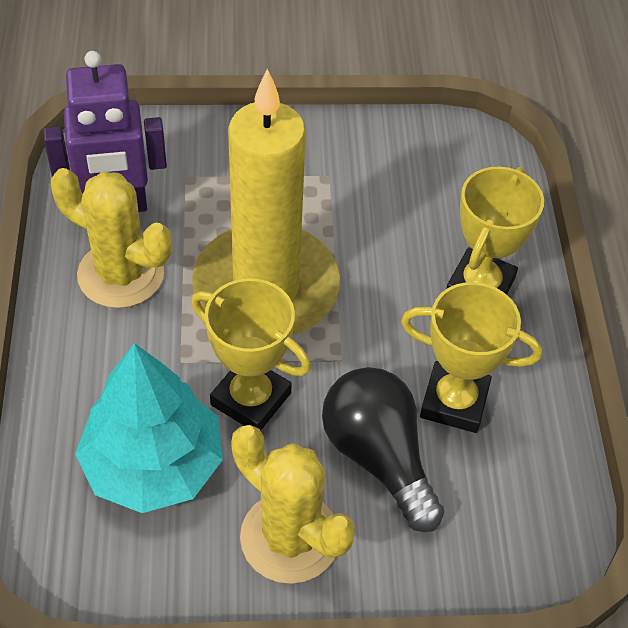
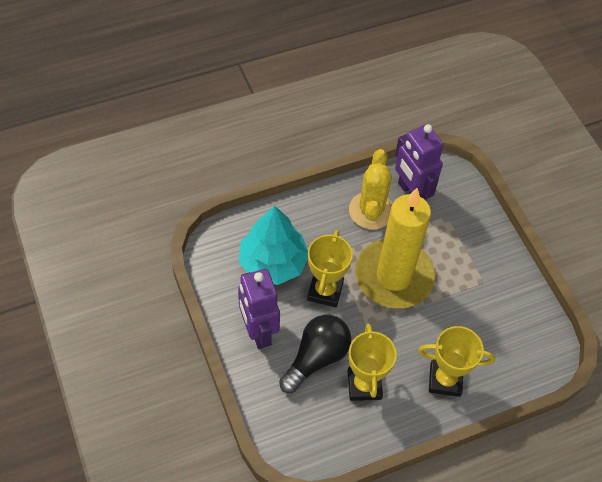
camera: 70 degrees right, 5 degrees up
(290, 537) = (258, 331): yellow cactus -> purple robot

